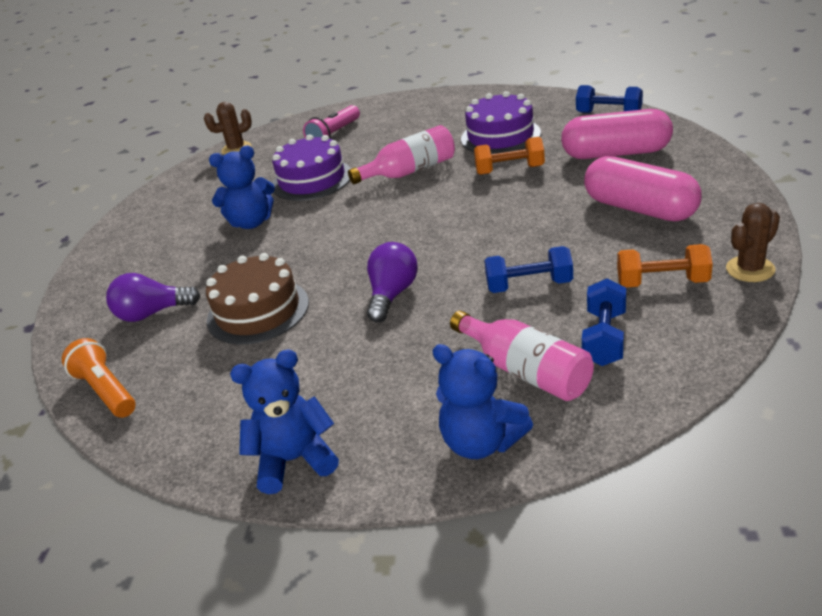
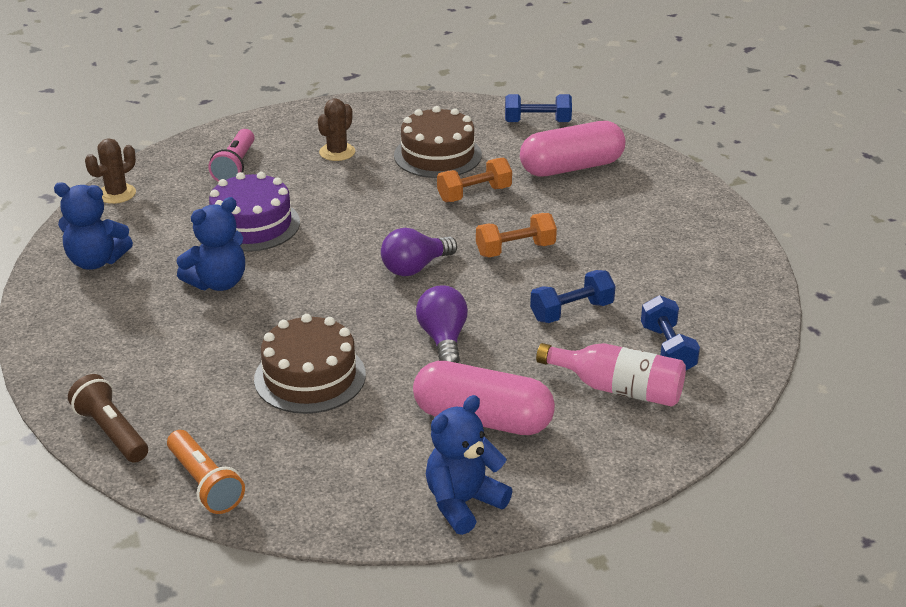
camera: 30 degrees left, 0 degrees up
(81, 332) = (111, 432): none -> brown flashlight
(106, 391) = (205, 483): orange flashlight -> orange flashlight turned 150 degrees counterclockwise
(152, 313) = (184, 398): purple light bulb -> purple light bulb (415, 267)
(410, 171) = (364, 204): pink bottle -> none
(481, 442) = (619, 454): blue teddy bear -> blue teddy bear (96, 261)
(500, 136) = (437, 155): purple cake -> brown cake
(640, 209) = (628, 224): pink capsule -> pink capsule (482, 419)
(662, 282) = (687, 293): orange dumbbell -> orange dumbbell (515, 250)
(750, 269) = (752, 271): brown cactus -> brown cactus (337, 152)

